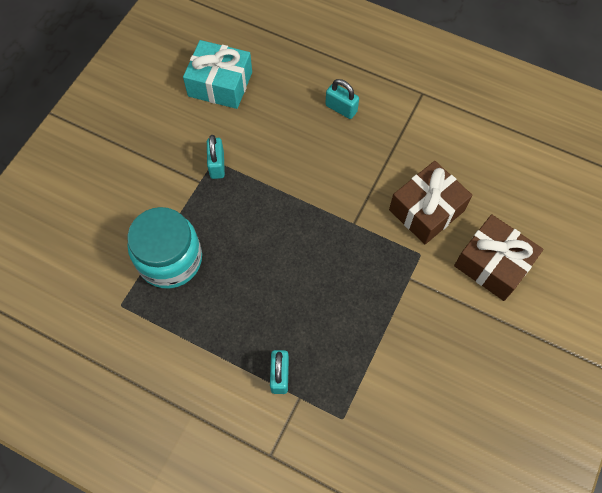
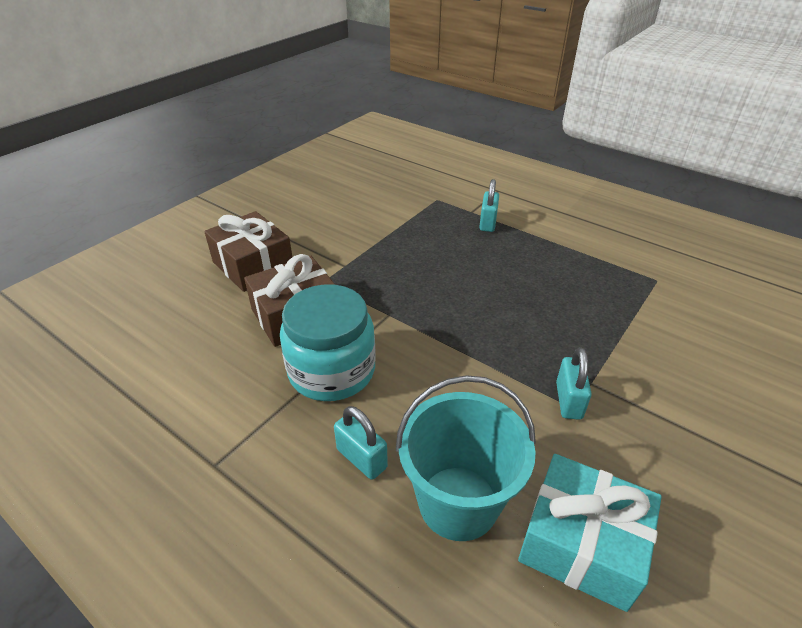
camera: 170 degrees left, 25 degrees down
(170, 259) = (612, 308): turquoise jar -> turquoise jar (332, 370)
(283, 94) = (458, 502): none -> turquoise bucket

